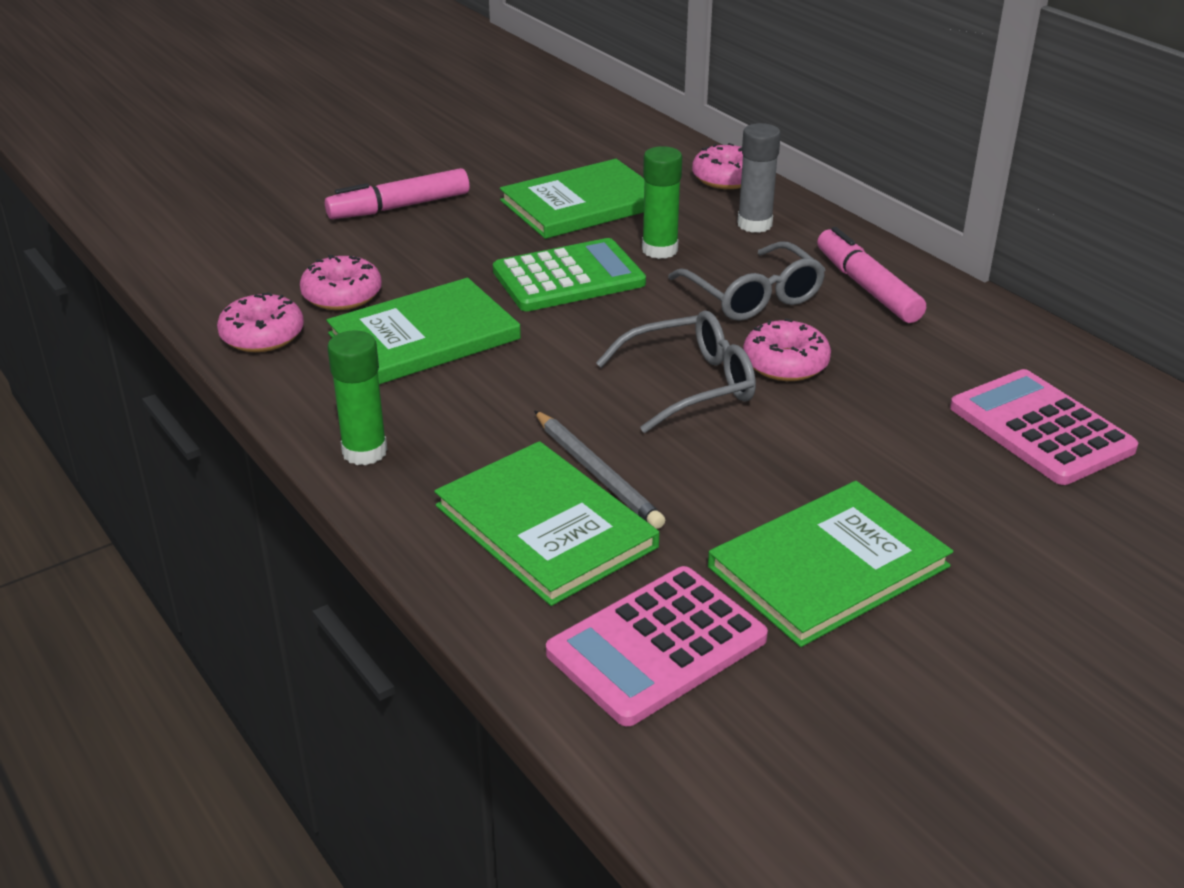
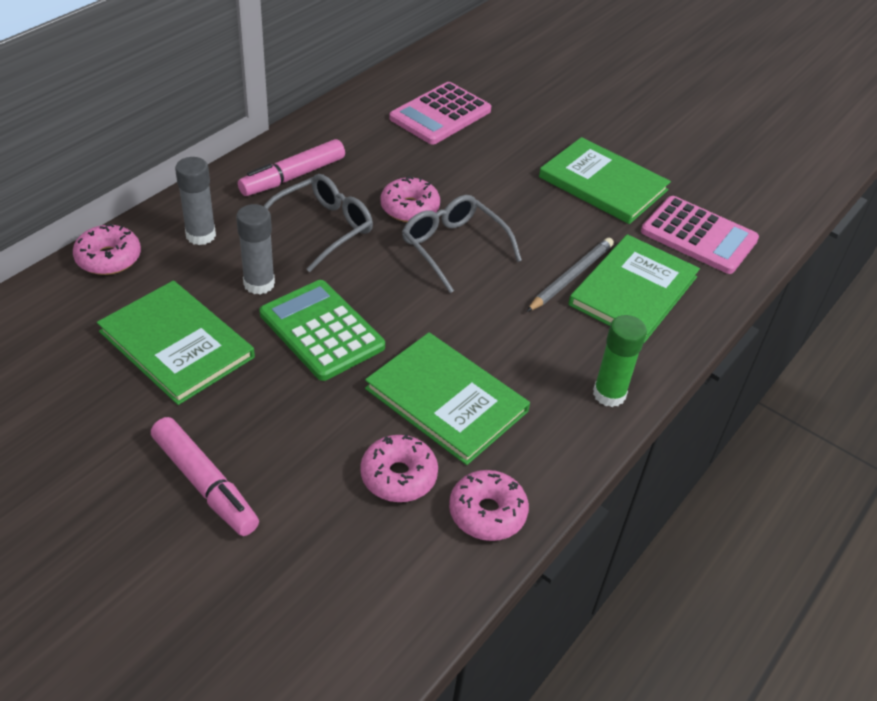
camera: 110 degrees left, 10 degrees up
(659, 250) = (259, 284): green glue stick -> grey glue stick

